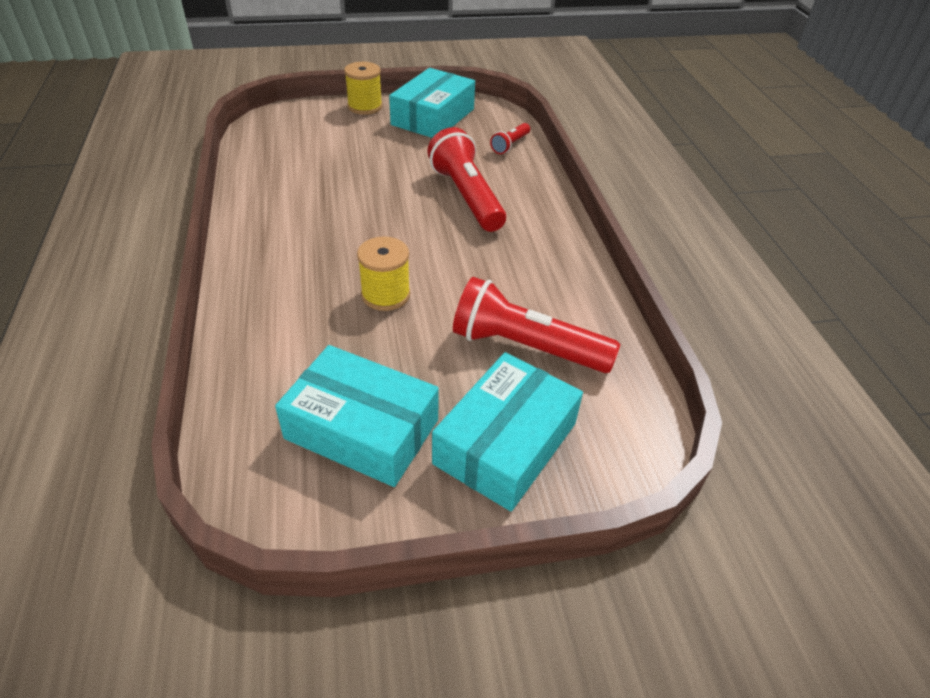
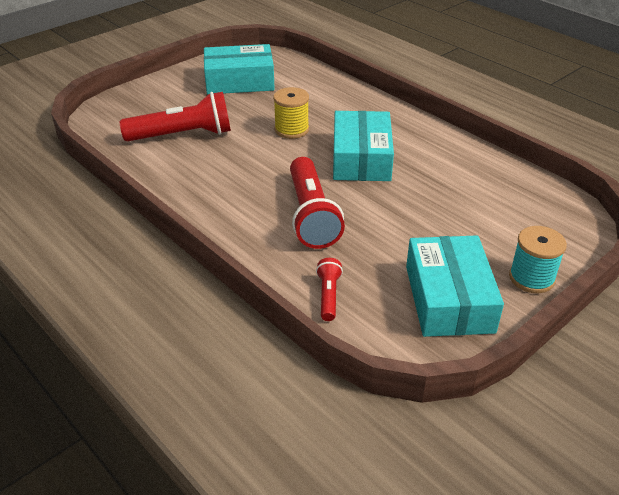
camera: 150 degrees right, 5 degrees down
(365, 107) = (531, 278): yellow spool -> turquoise spool
(466, 196) = (311, 215): red flashlight -> red flashlight turned 45 degrees clockwise
(505, 443) = (167, 98): turquoise box -> turquoise box (361, 158)

